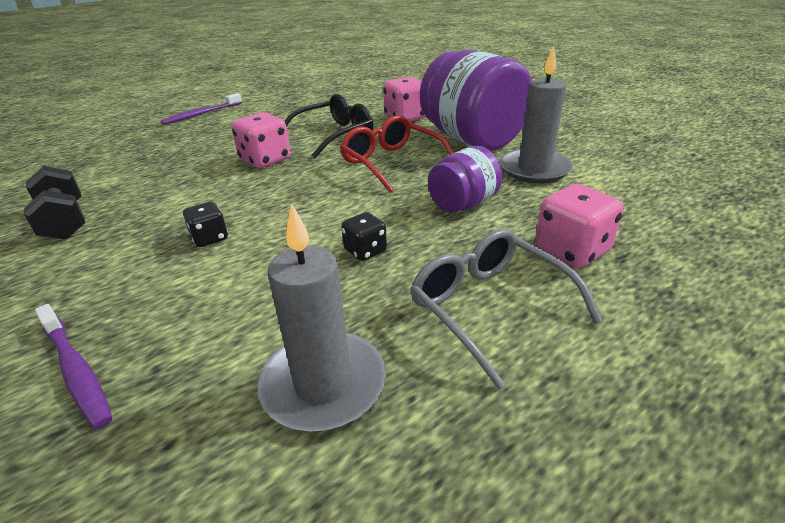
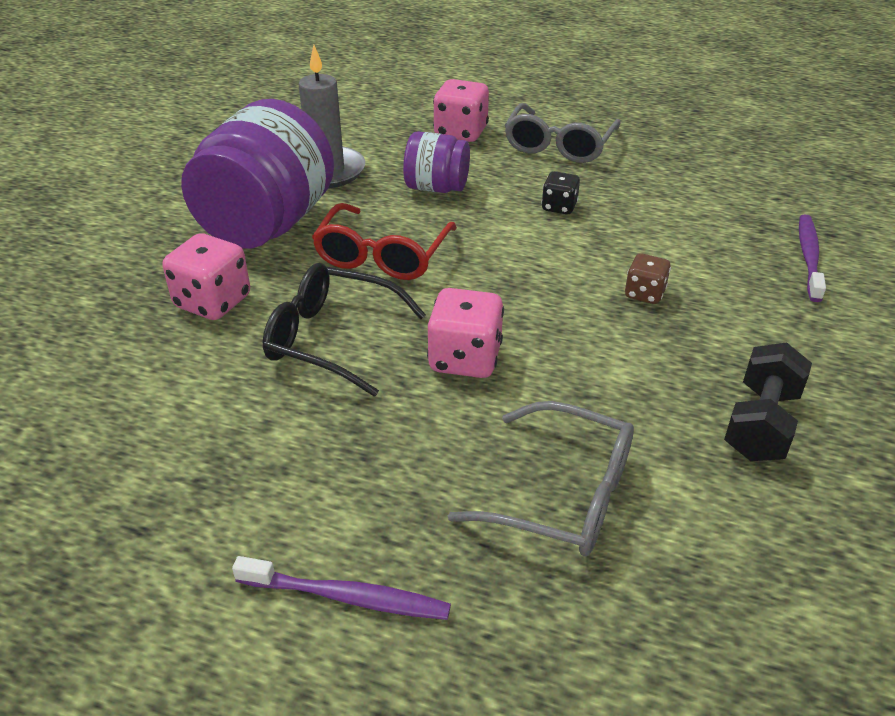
camera: 125 degrees left, 5 degrees up
(154, 156) = (563, 495): none -> grey glasses
(210, 238) = (644, 294): black dice -> brown dice
(323, 384) = (684, 173): grey candle -> none

